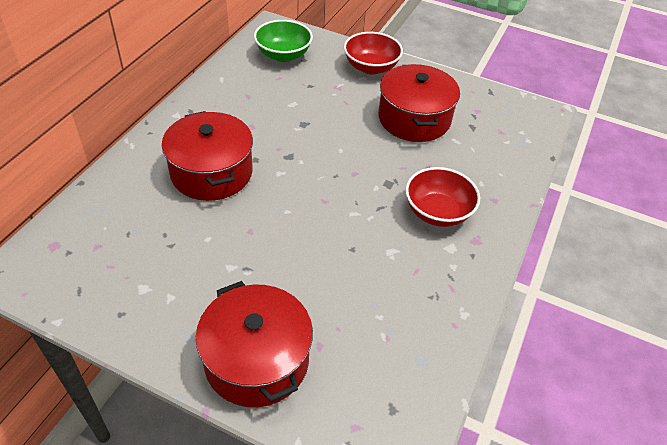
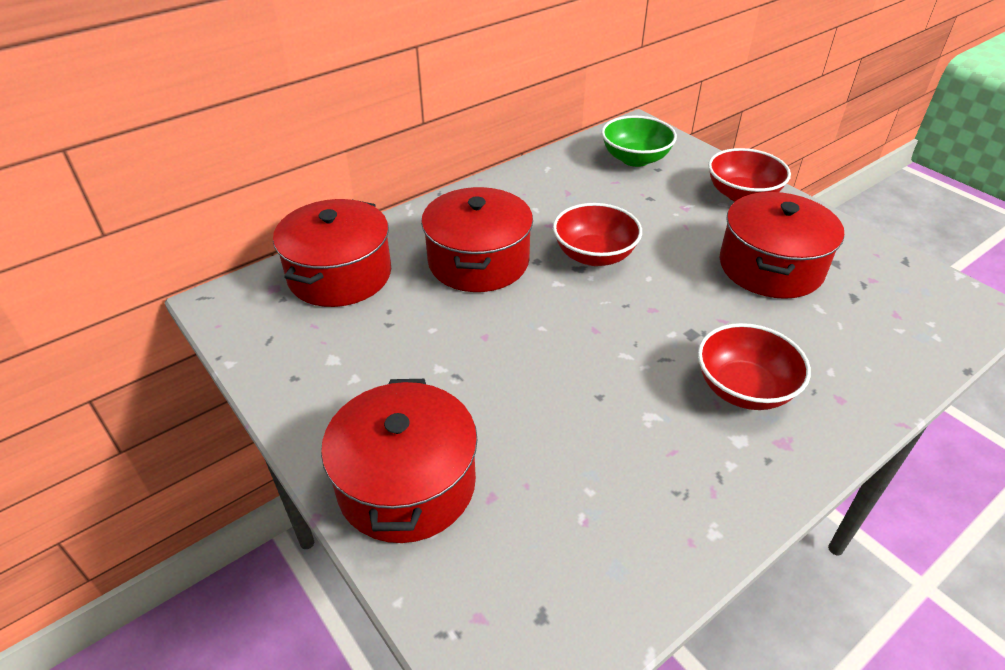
camera: 30 degrees right, 5 degrees down
(105, 217) = (339, 274): none -> red pot
(294, 143) = (594, 255): none -> red bowl

